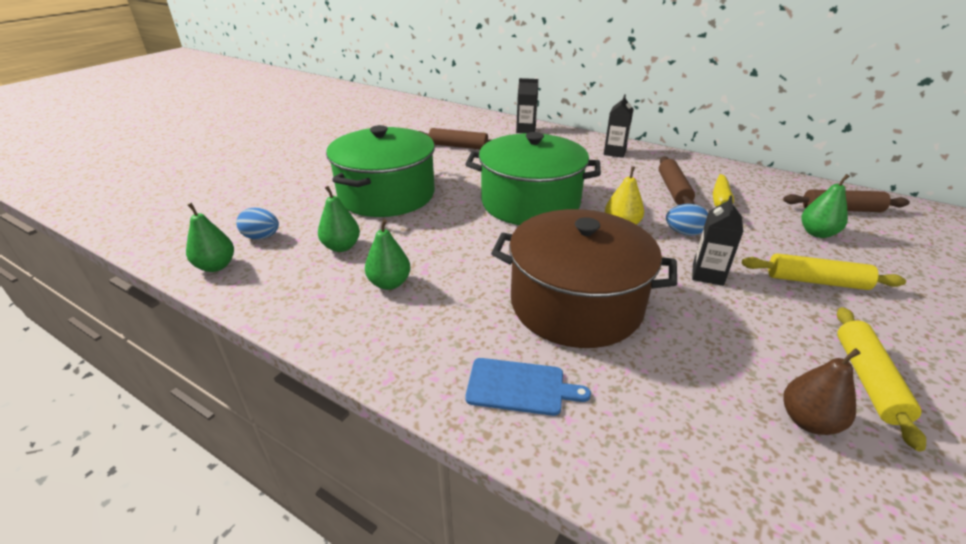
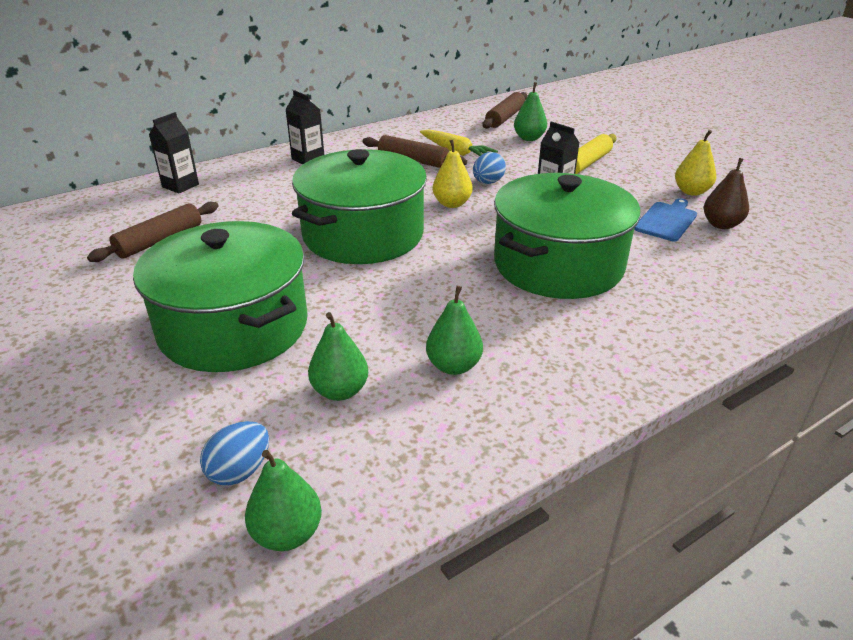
camera: 65 degrees left, 0 degrees up
(520, 387) = (654, 324): blue cutting board -> blue cutting board (666, 220)
(576, 304) = (558, 265): brown pot -> green pot
(868, 380) = (691, 192): yellow rolling pin -> yellow pear

